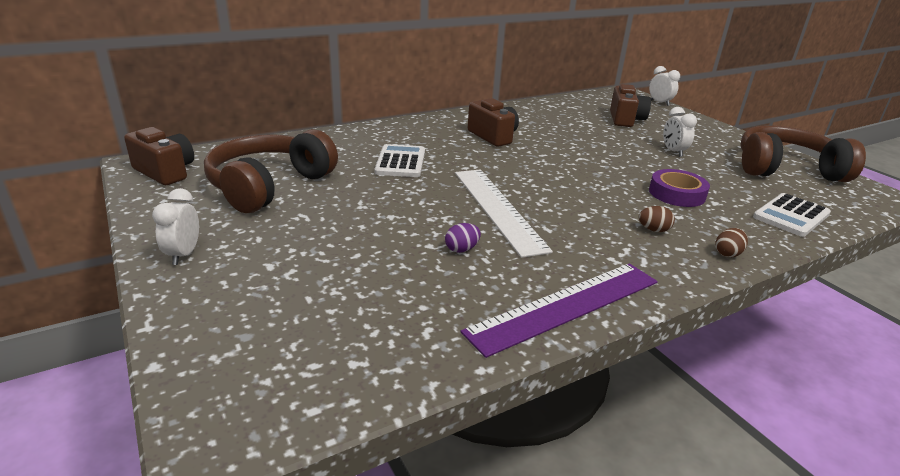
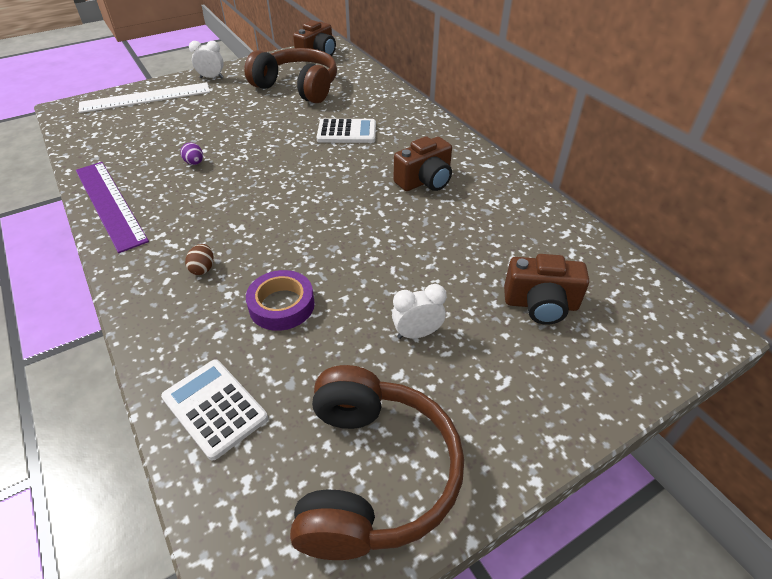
camera: 90 degrees right, 15 degrees up
(498, 209) = (255, 180): white ruler -> white ruler (146, 98)
(659, 103) = (669, 372): white clock -> none
(727, 254) = (147, 313): brown egg -> none

